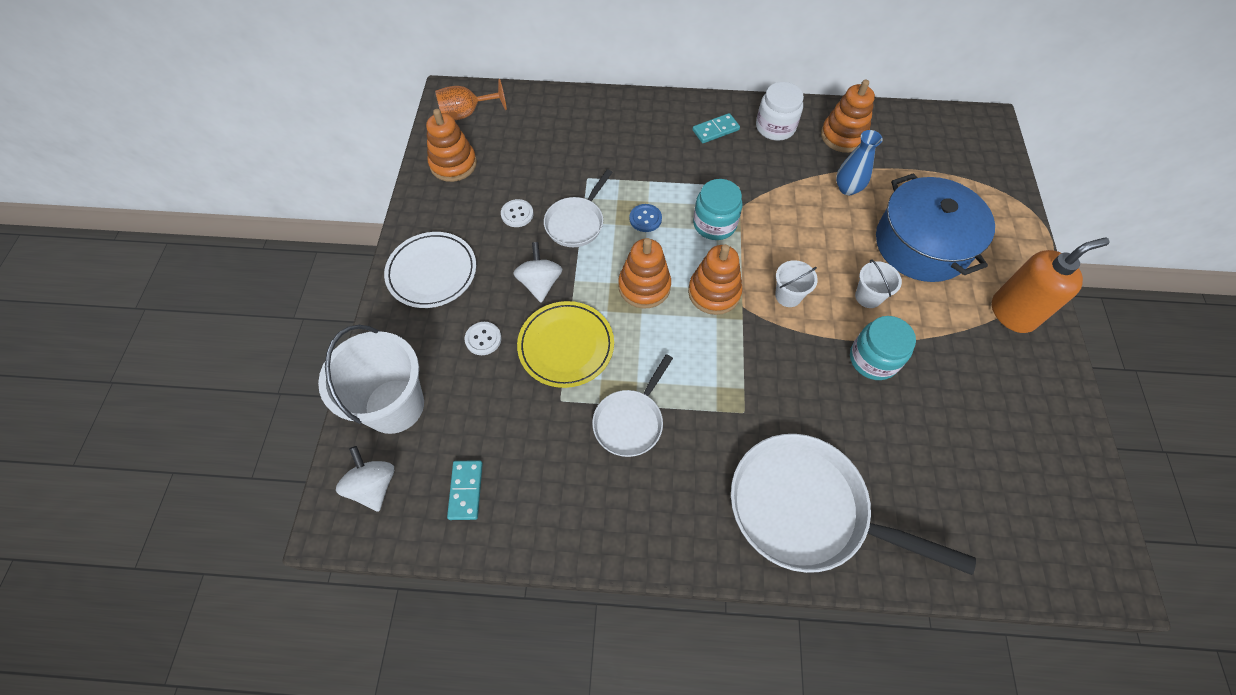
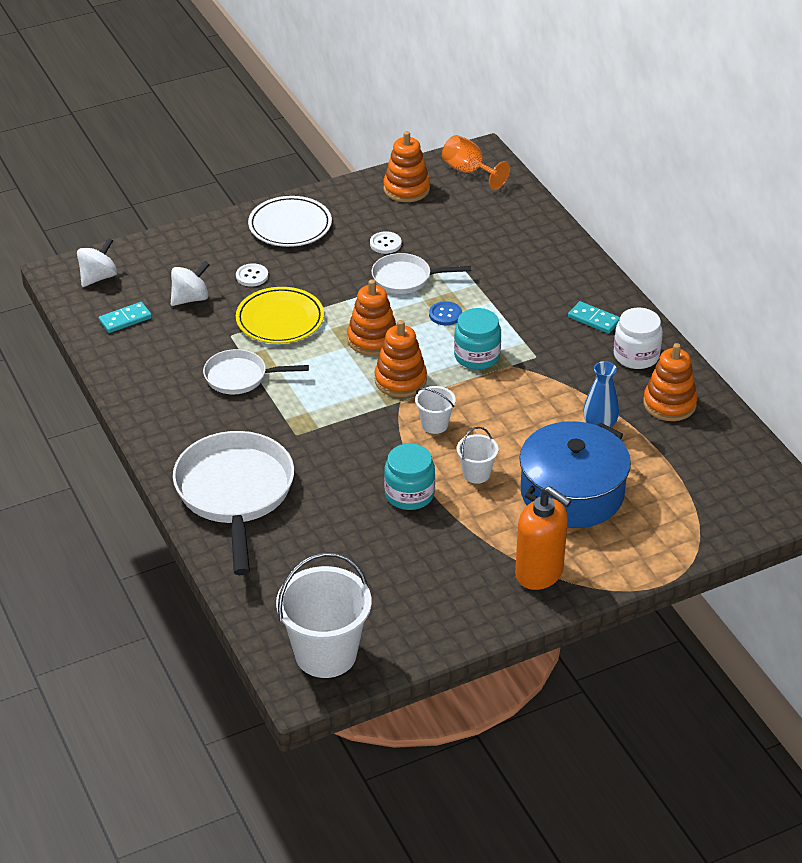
camera: 60 degrees right, 20 degrees down
(394, 406) = (163, 259): white bucket -> white bucket (326, 654)
(540, 283) = (327, 283): white spinning top -> white spinning top (190, 298)

